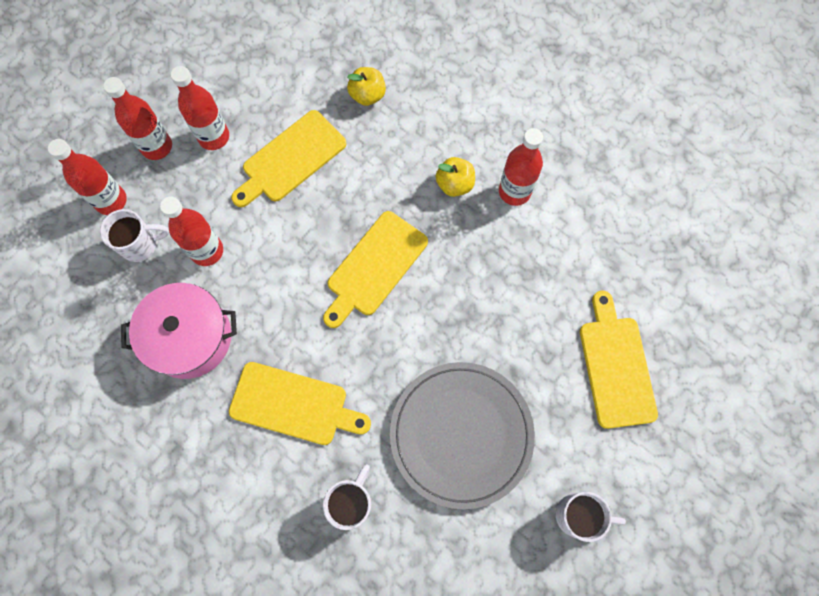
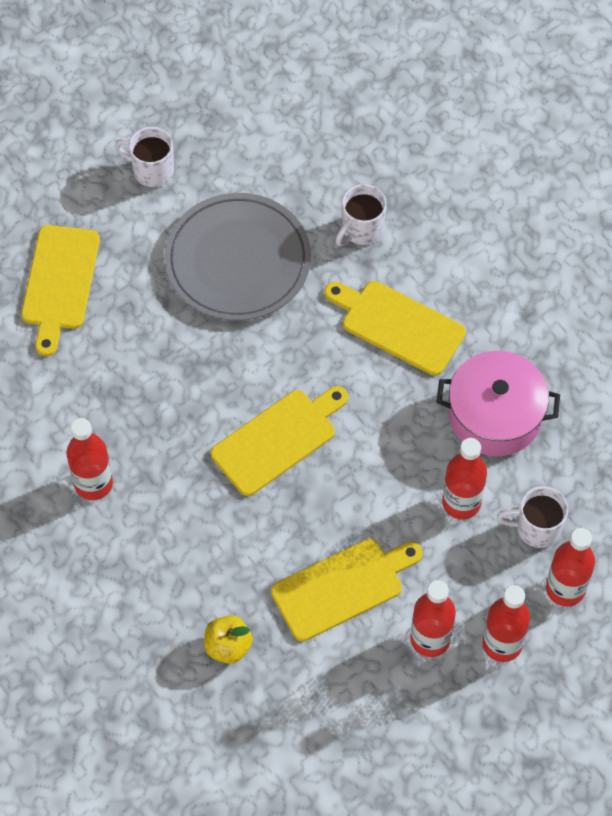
camera: 165 degrees left, 10 degrees down
(454, 184) = (159, 509): yellow apple -> none

